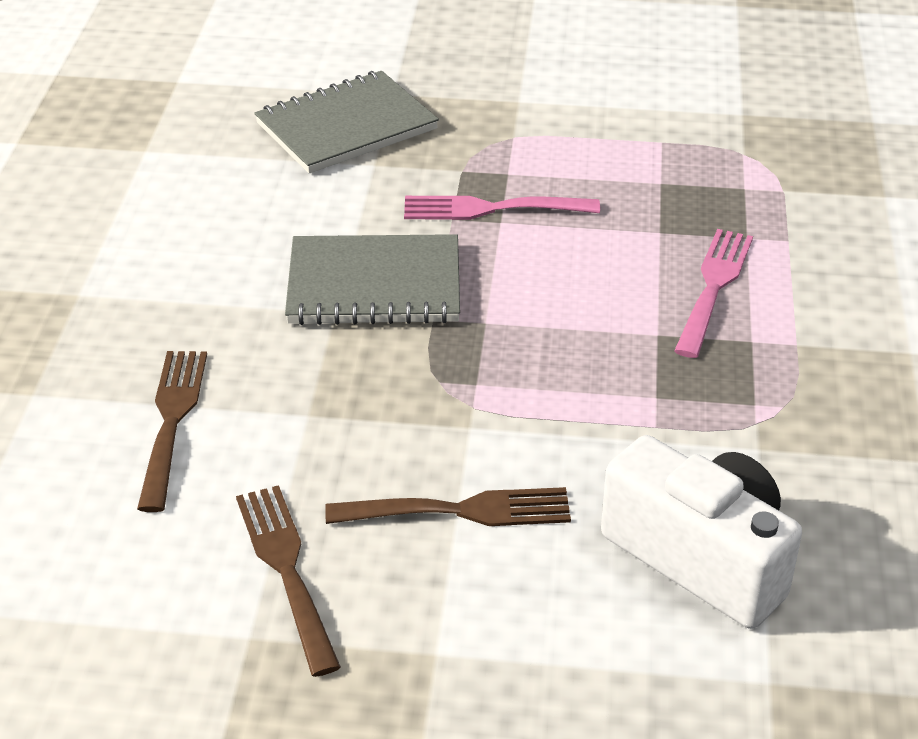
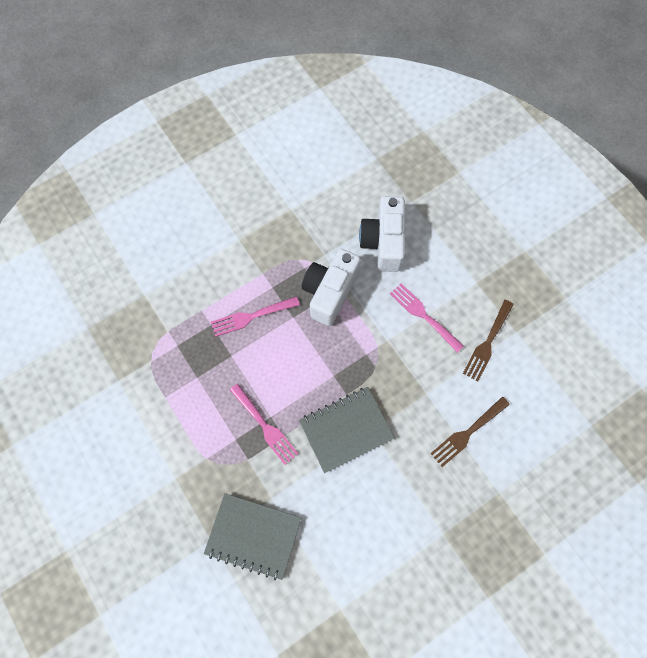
camera: 130 degrees left, 30 degrees up
(374, 285) = (346, 430): grey notebook -> grey notebook turned 75 degrees counterclockwise
(459, 511) = (424, 315): brown fork -> pink fork
(660, 408) = (330, 292): none -> white camera

